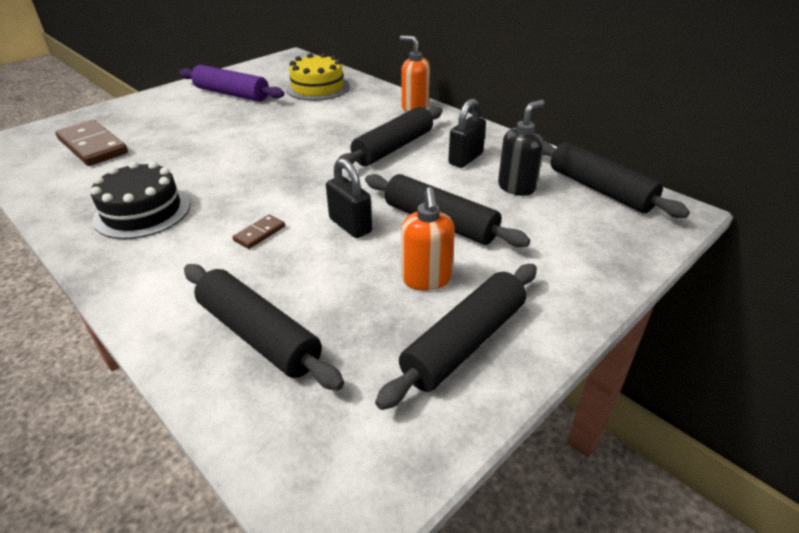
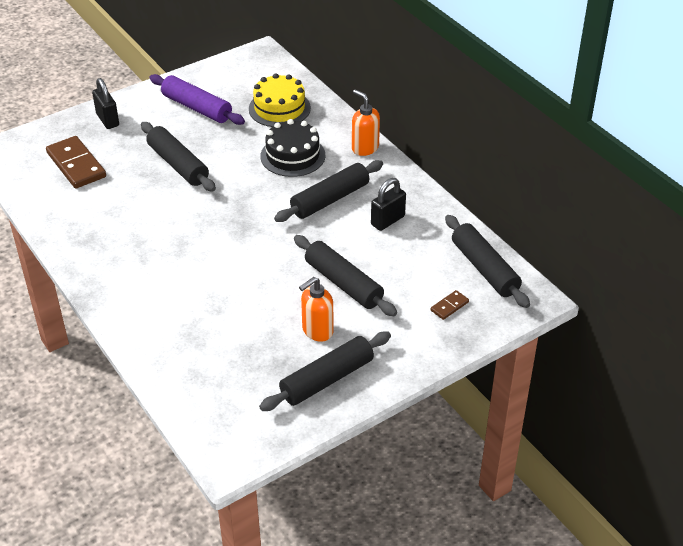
camera: 10 degrees right, 5 degrees up
(142, 212) = (121, 243): black cake -> black cake (292, 156)
(259, 233) = (207, 276): brown domino -> brown domino (449, 306)
(259, 335) = (198, 355): black rolling pin -> black rolling pin (178, 164)
(350, 225) = (275, 277): black padlock -> black padlock (108, 120)
(426, 279) = (317, 331): orange soap dispenser -> orange soap dispenser turned 45 degrees clockwise
(517, 187) = (417, 257): black soap dispenser -> none

